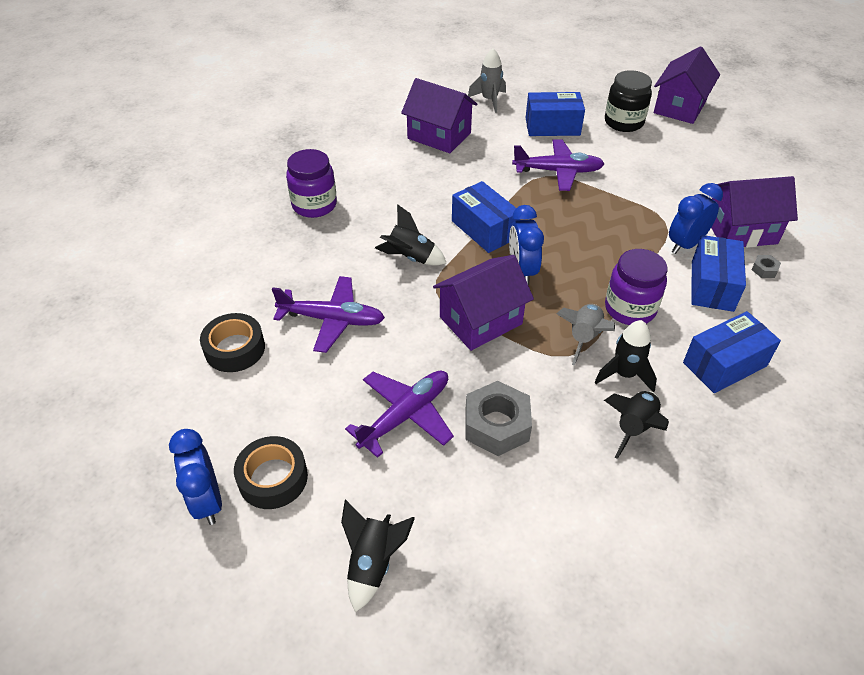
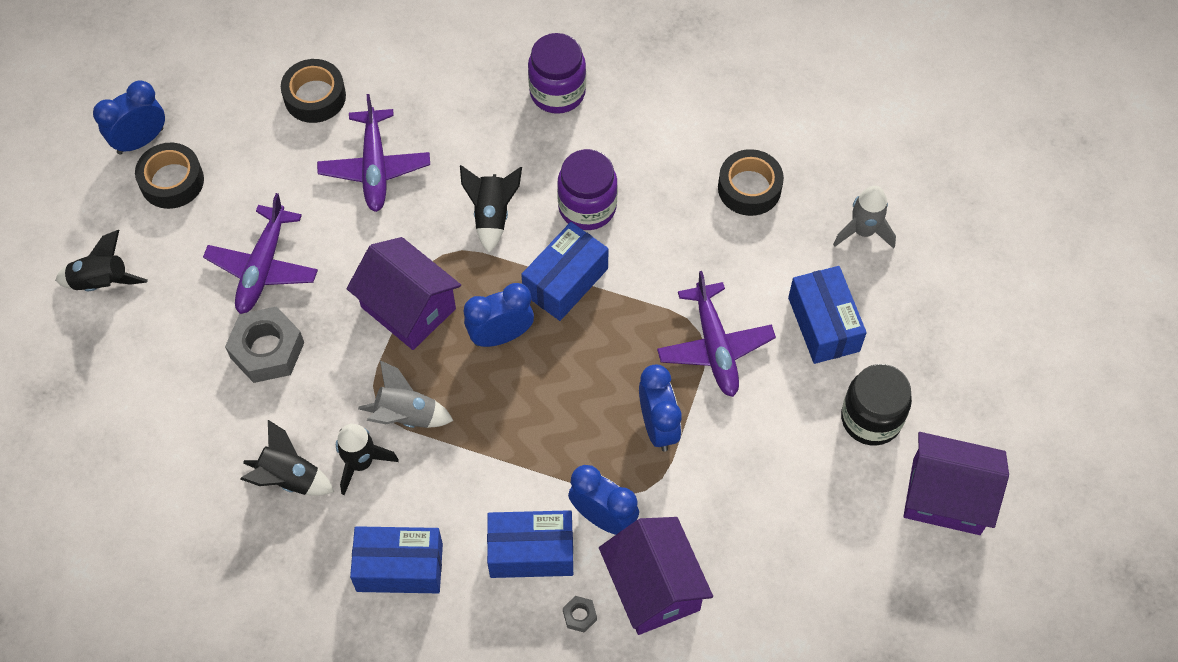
camera: 75 degrees right, 15 degrees up
(405, 415) = (263, 267): purple plane -> purple plane turned 75 degrees clockwise
(439, 135) = (749, 188): purple house -> black tape
(615, 207) = (658, 426): none -> blue clock
(630, 309) = (465, 460): purple jar -> purple jar (587, 207)
(724, 364) = (399, 567): blue box -> blue box turned 45 degrees counterclockwise

